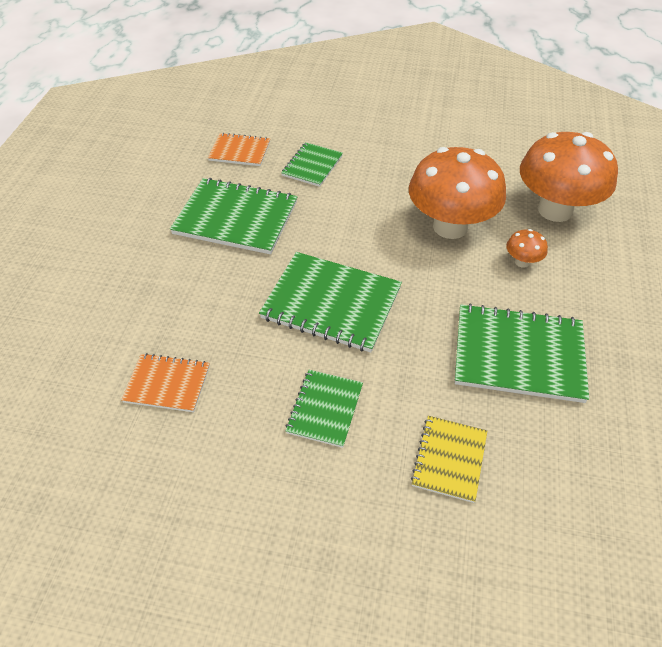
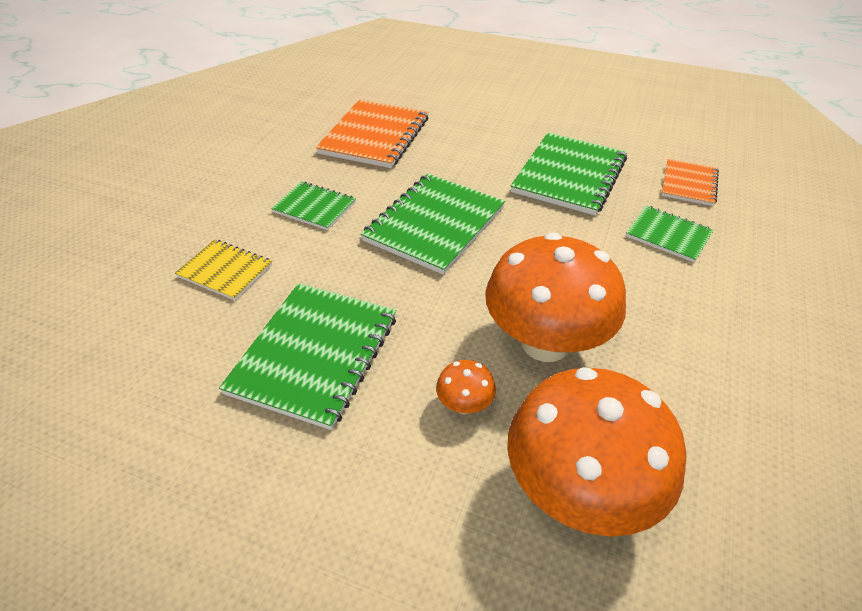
camera: 100 degrees right, 5 degrees down
(167, 384) = (375, 136): orange notebook -> orange notebook, size x1.76

